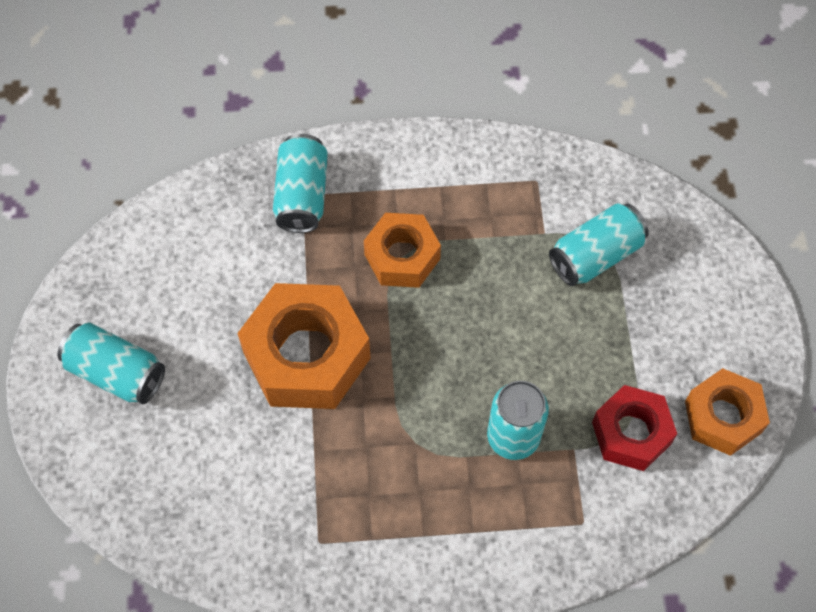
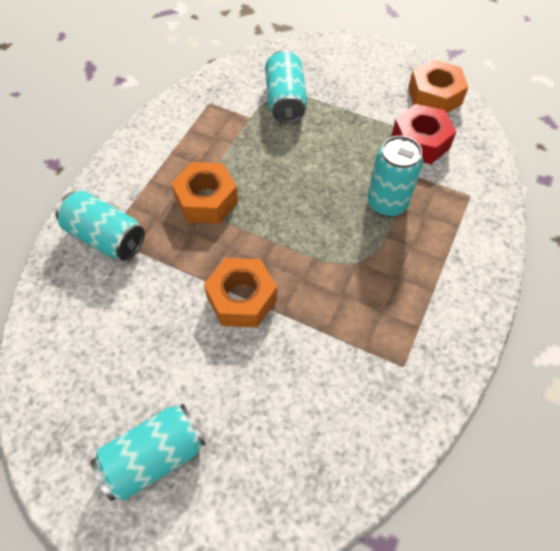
camera: 60 degrees left, 5 degrees down
(306, 355) = (241, 298): orange nut -> orange nut, size x0.62

